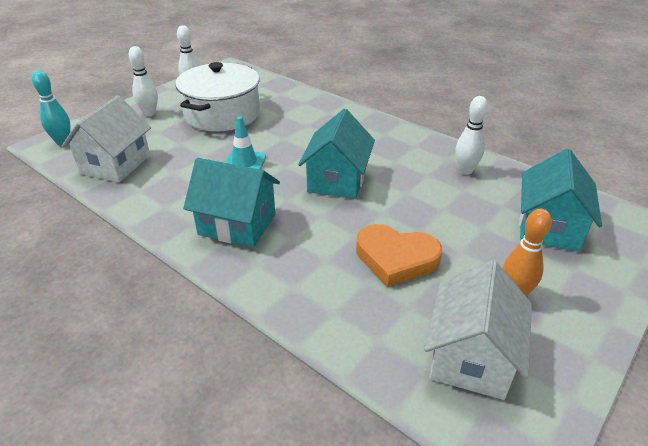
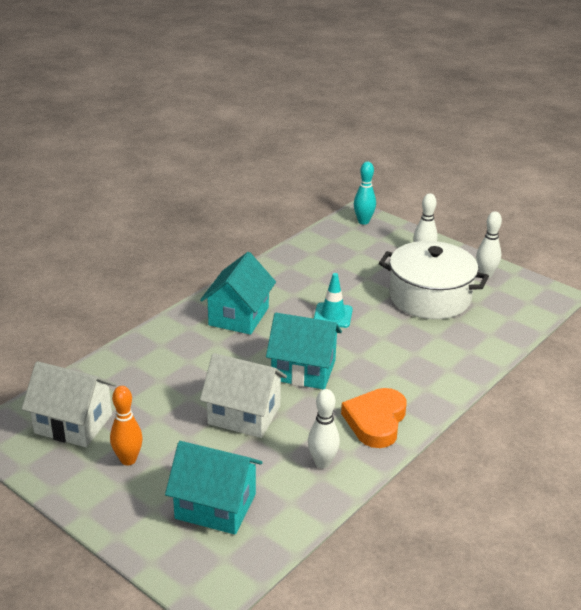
camera: 90 degrees right, 5 degrees down
(115, 164) = (328, 251): white house -> white house (244, 415)
(396, 259) = (184, 398): orange heart -> orange heart (375, 421)

